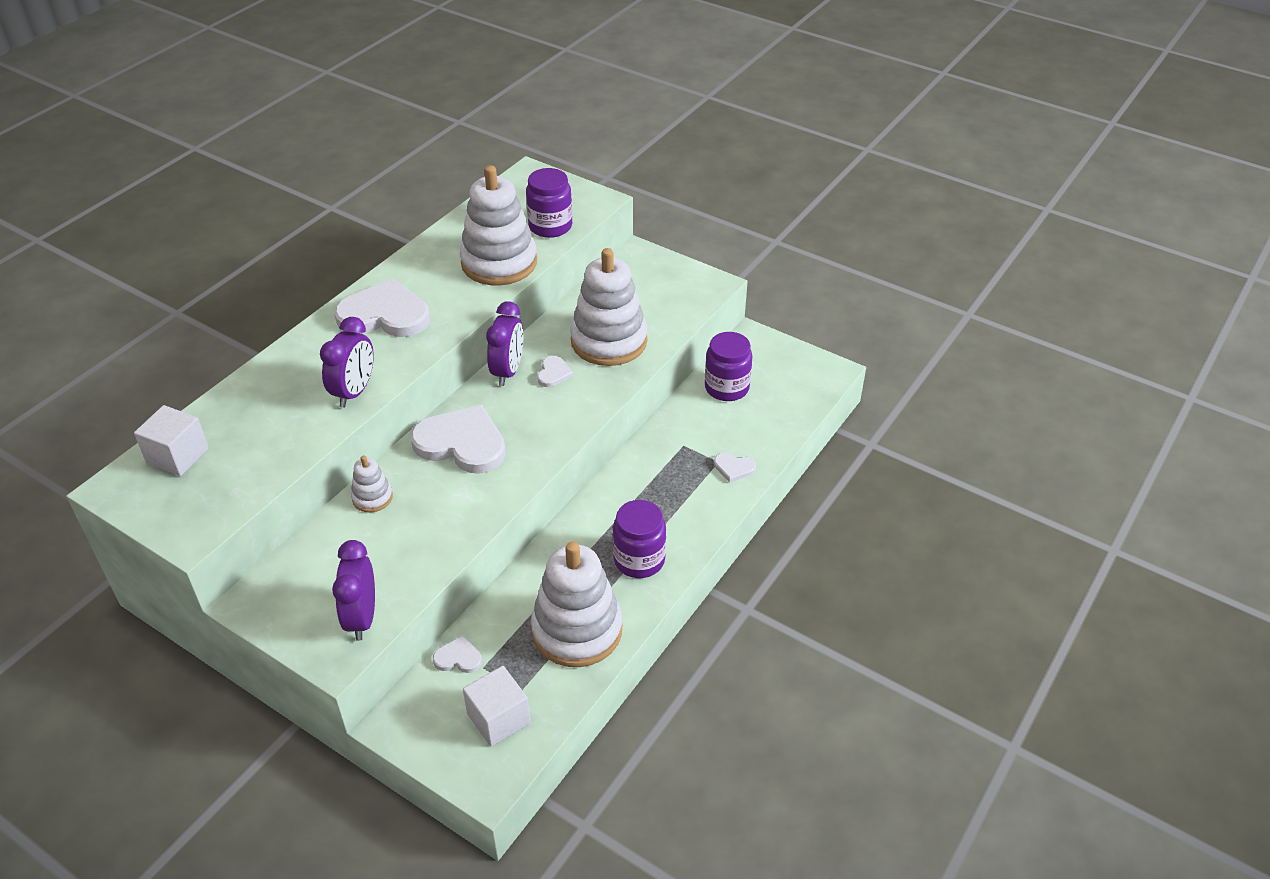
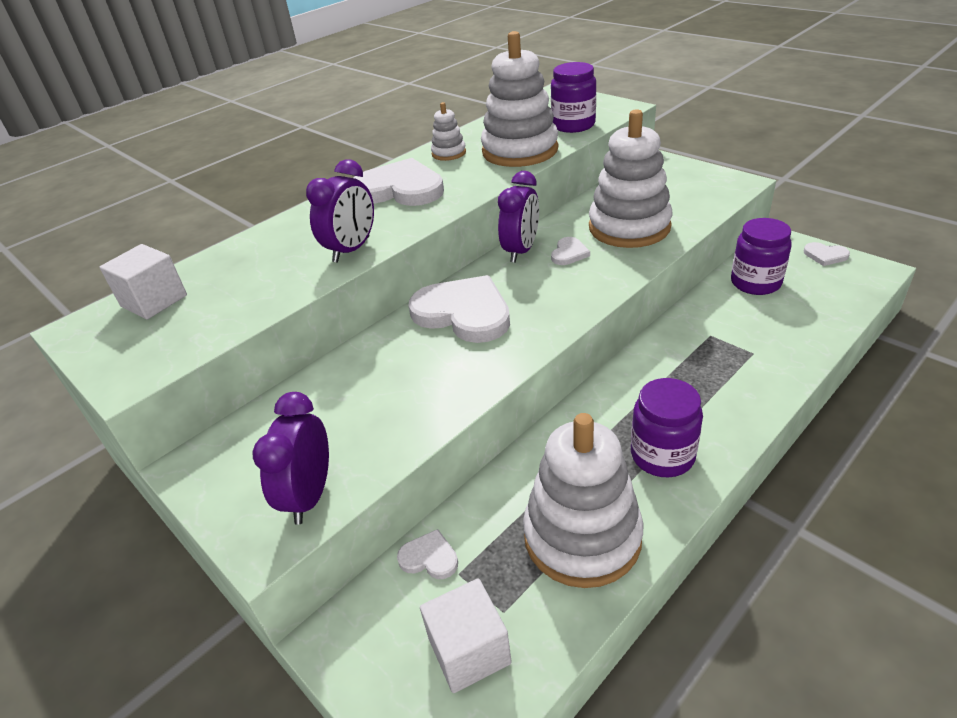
camera: 15 degrees right, 5 degrees down
(372, 497) = (357, 361): white stacking toy -> white stacking toy (449, 153)
(734, 468) = (773, 360): white heart -> white heart (825, 255)

